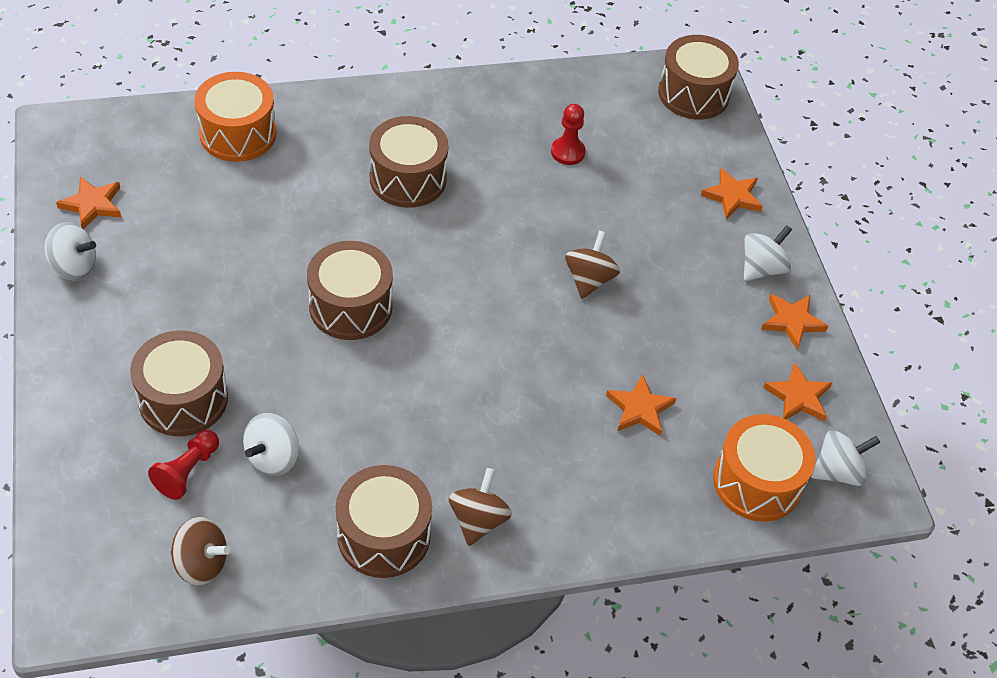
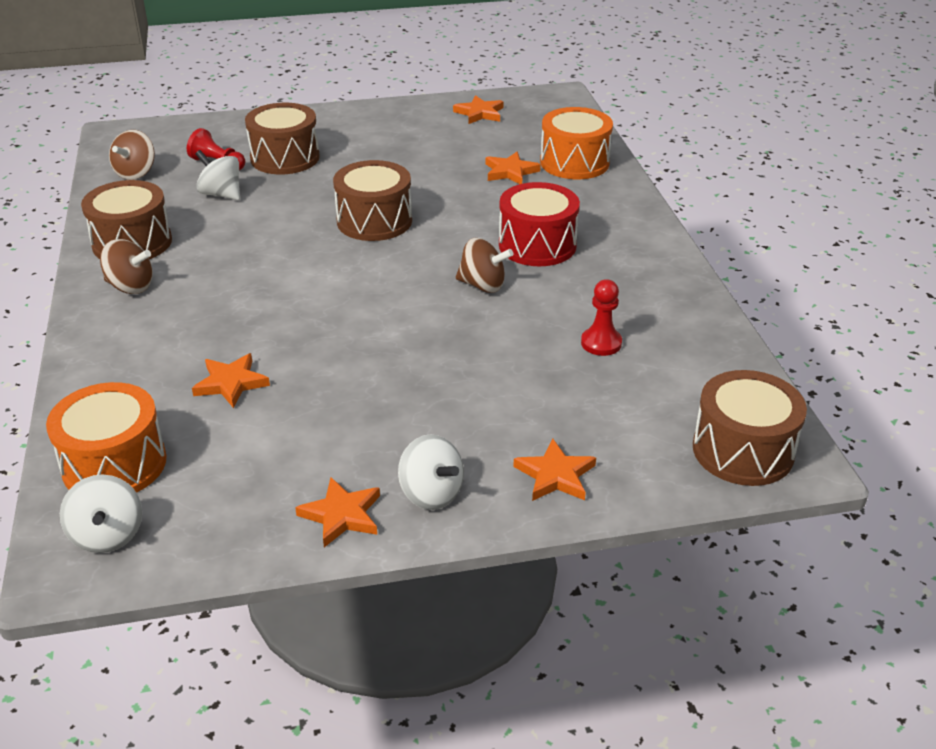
camera: 95 degrees right, 15 degrees down
(74, 266) = (416, 112): white spinning top -> none
(408, 178) = (537, 245): brown drum -> red drum
(589, 279) = (409, 354): brown spinning top -> brown spinning top (483, 285)
(798, 397) = (223, 510): orange star -> orange star (510, 172)

